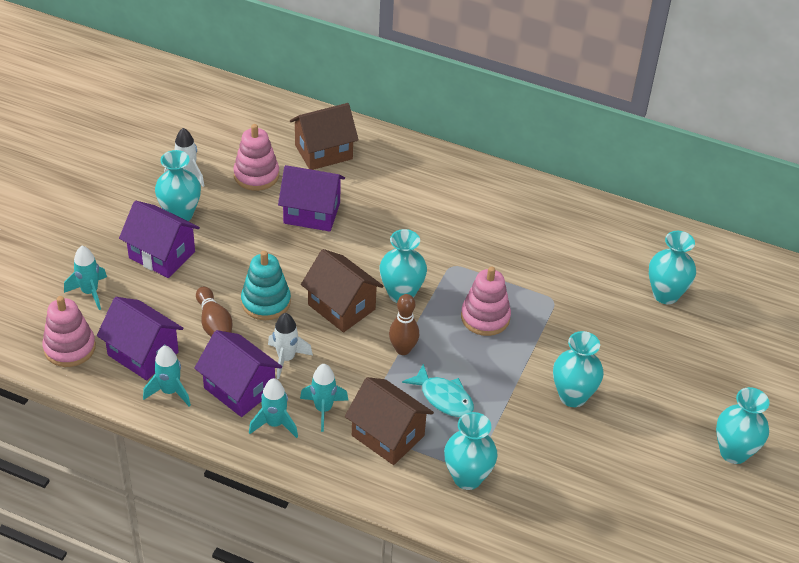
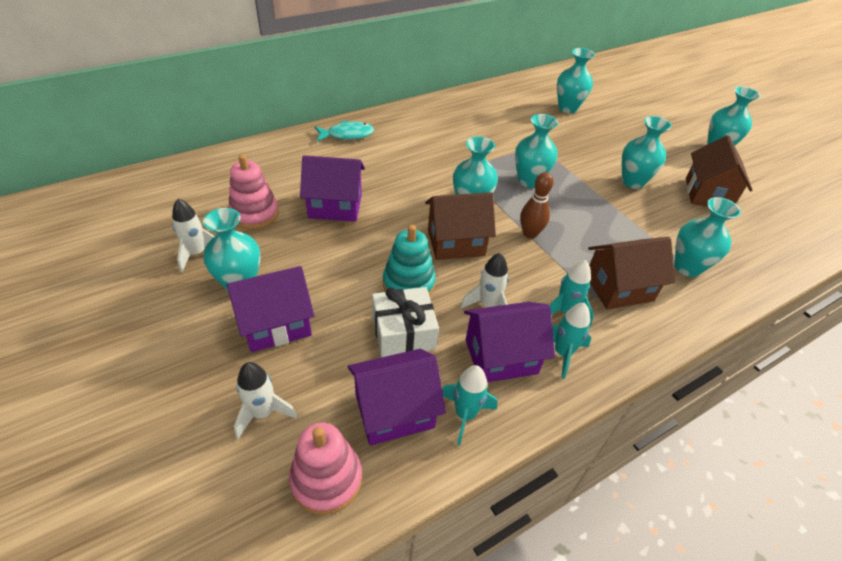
camera: 55 degrees left, 0 degrees up
(90, 292) = (263, 413): turquoise rocket -> white rocket
(214, 324) = (403, 332): brown bowling pin -> white gift
(312, 213) = (335, 206): purple house -> purple house turned 45 degrees clockwise
(323, 152) = (277, 168): brown house -> brown house (707, 194)
(443, 398) = (596, 238): turquoise fish -> turquoise fish (347, 135)
(485, 317) = (529, 181): pink stacking toy -> turquoise vase

